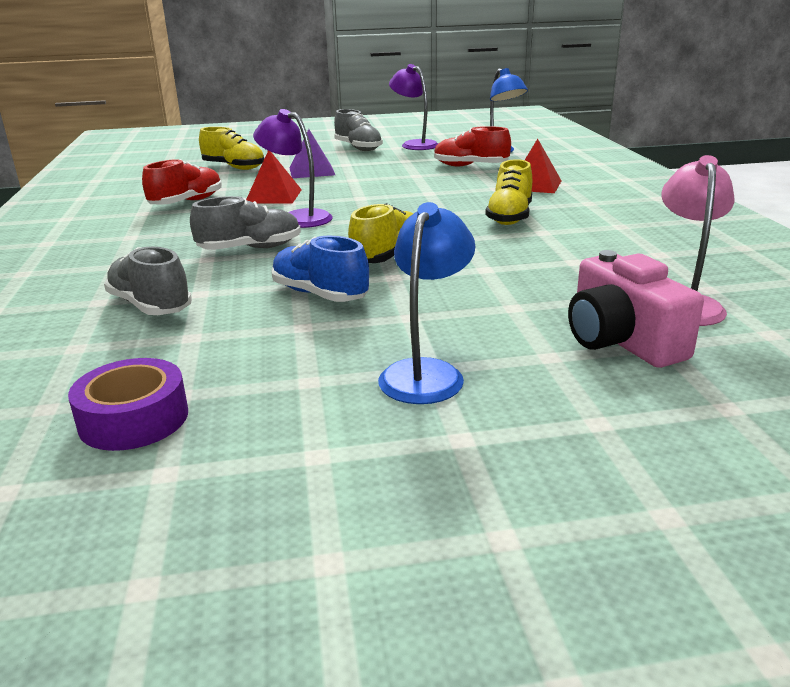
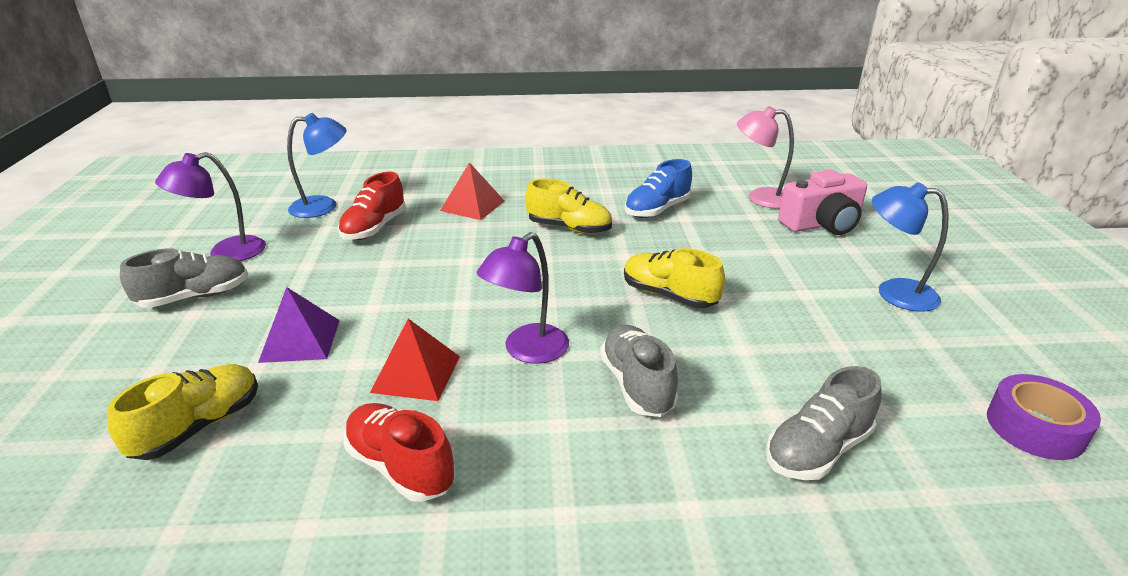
camera: 85 degrees left, 5 degrees up
(320, 294) = (767, 335): blue shoe -> blue shoe (657, 210)

